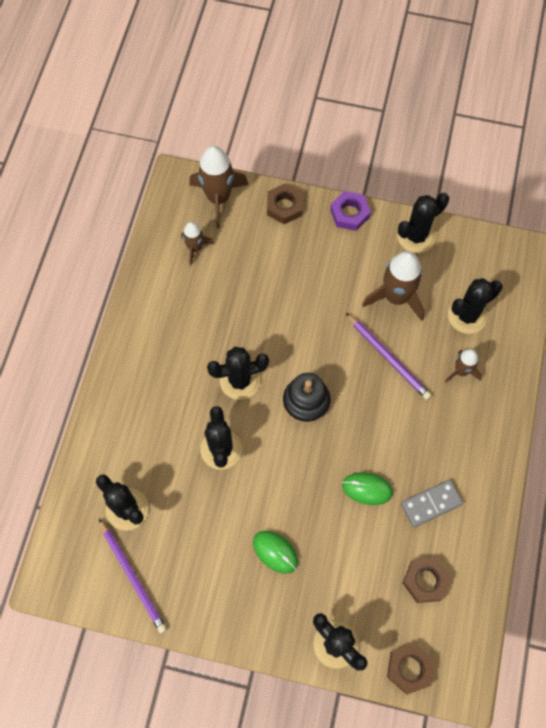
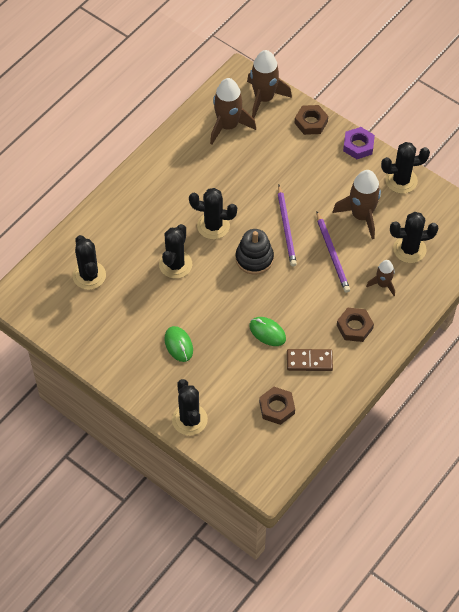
camera: 25 degrees right, 10 degrees down
(133, 577) = (71, 319): purple pencil -> purple pencil (286, 228)
(195, 248) = (228, 126): brown rocket -> brown rocket, size x1.77
(409, 668) = (233, 457): brown nut -> brown nut (354, 327)
(431, 504) = (309, 361): grey domino -> brown domino

